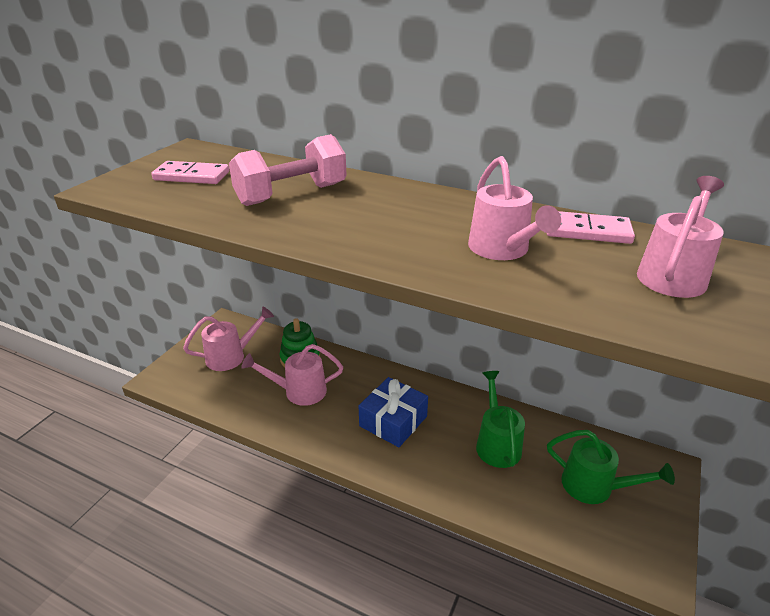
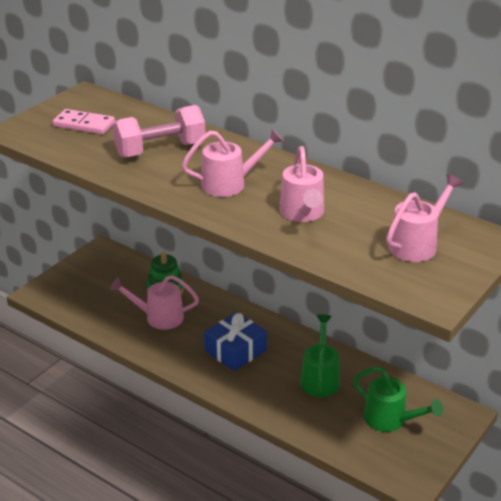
camera: 10 degrees right, 0 degrees up
(231, 356) = (104, 281): pink watering can -> pink watering can (230, 184)
(587, 231) = (377, 204): pink domino -> none

